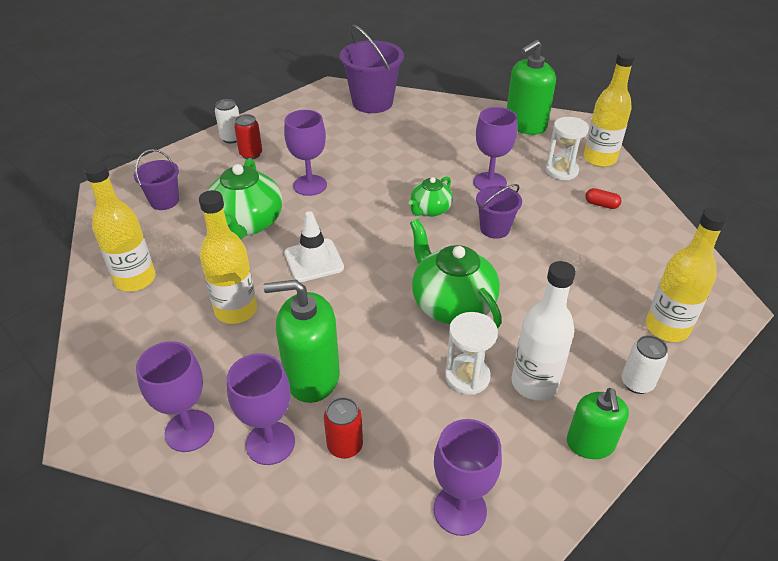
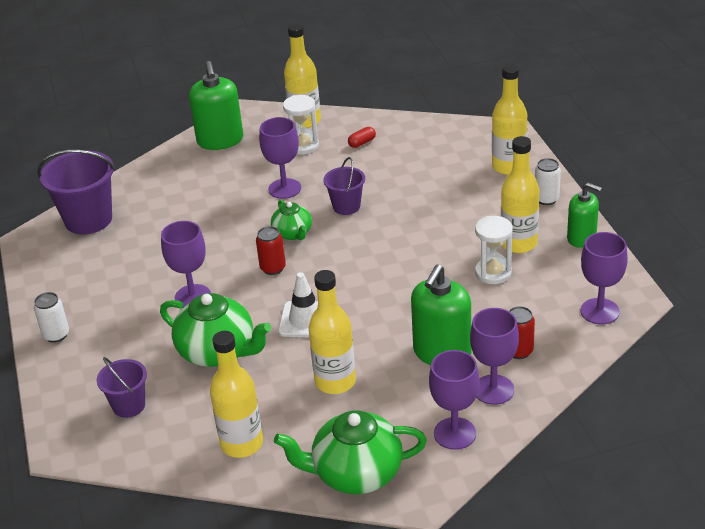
camera: 60 degrees left, 5 degrees down
(251, 154) = (101, 326): red can -> red can (273, 268)
(452, 305) = (416, 257): green teapot -> green teapot (356, 473)
(534, 383) = (518, 243): white bottle -> yellow bottle

